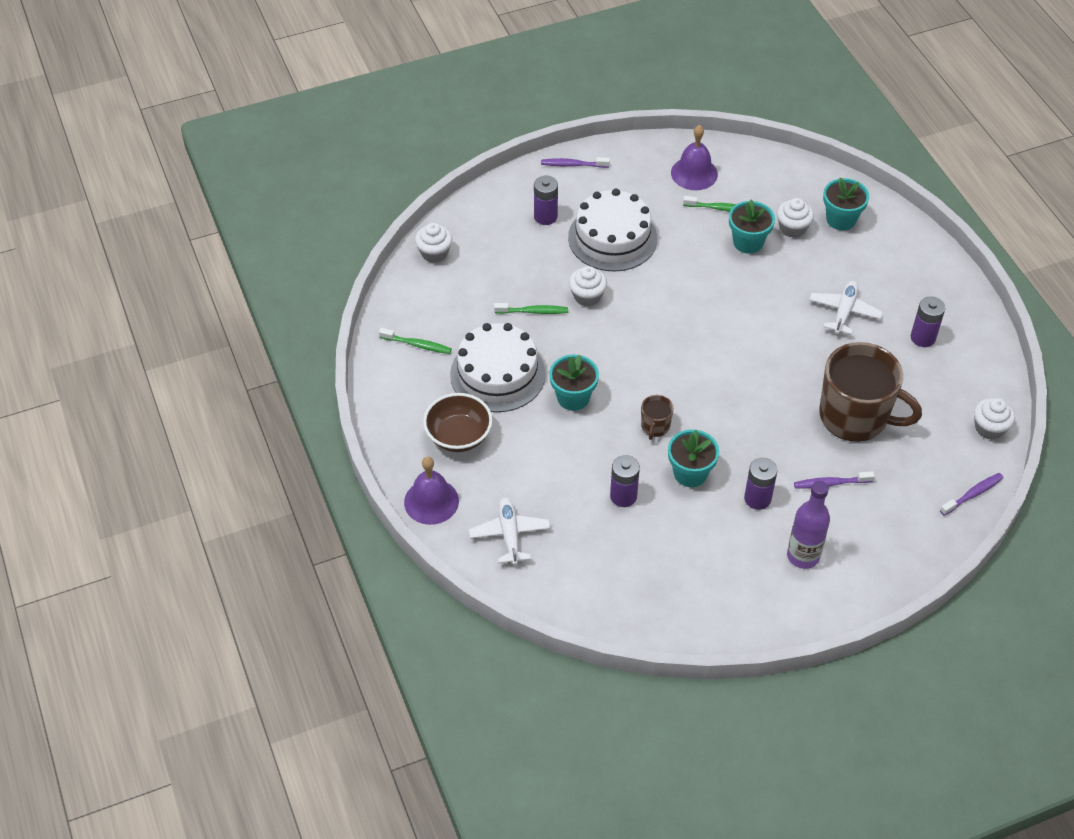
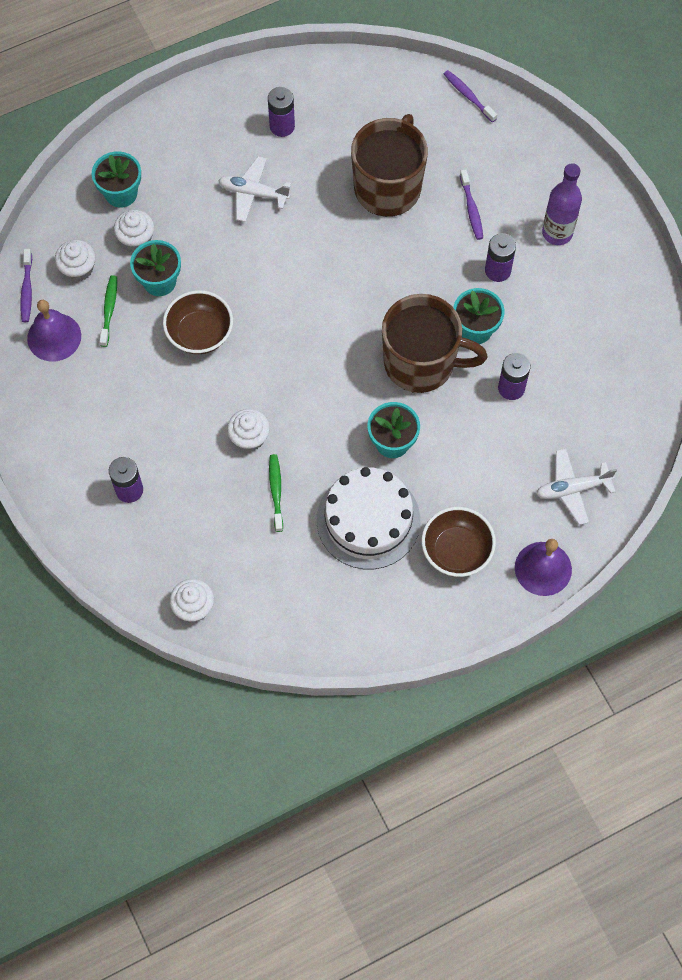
camera: 95 degrees left, 15 degrees up
(417, 345) = (335, 608): green toothbrush -> none
(573, 165) = (43, 466): purple toothbrush -> purple toothbrush (27, 290)
(612, 238) = (160, 417): white cake -> none
(655, 426) = (421, 363): brown mug -> brown mug, size x2.35
(693, 267) = (200, 334): none -> brown bowl
(989, 428) = (389, 78): white cupcake -> white cupcake (78, 269)

